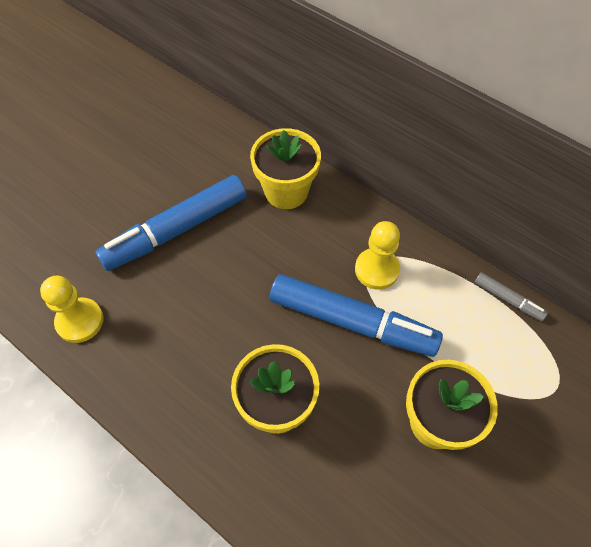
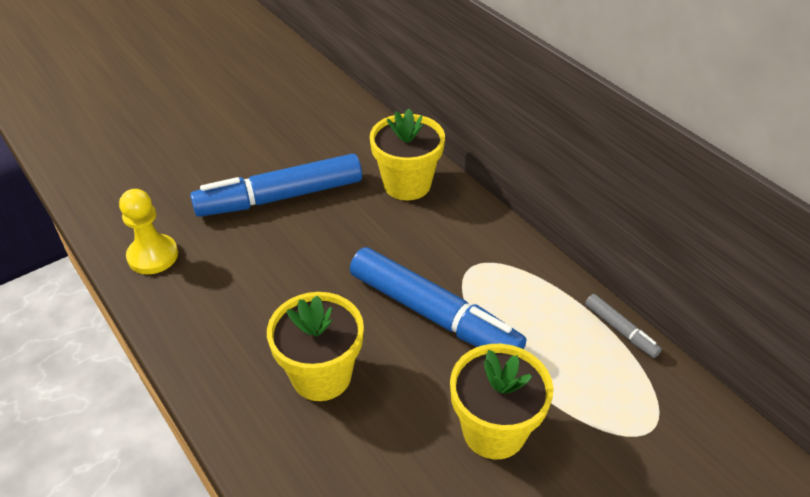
camera: 15 degrees right, 15 degrees down
(377, 269) = (478, 272): yellow pawn -> none

